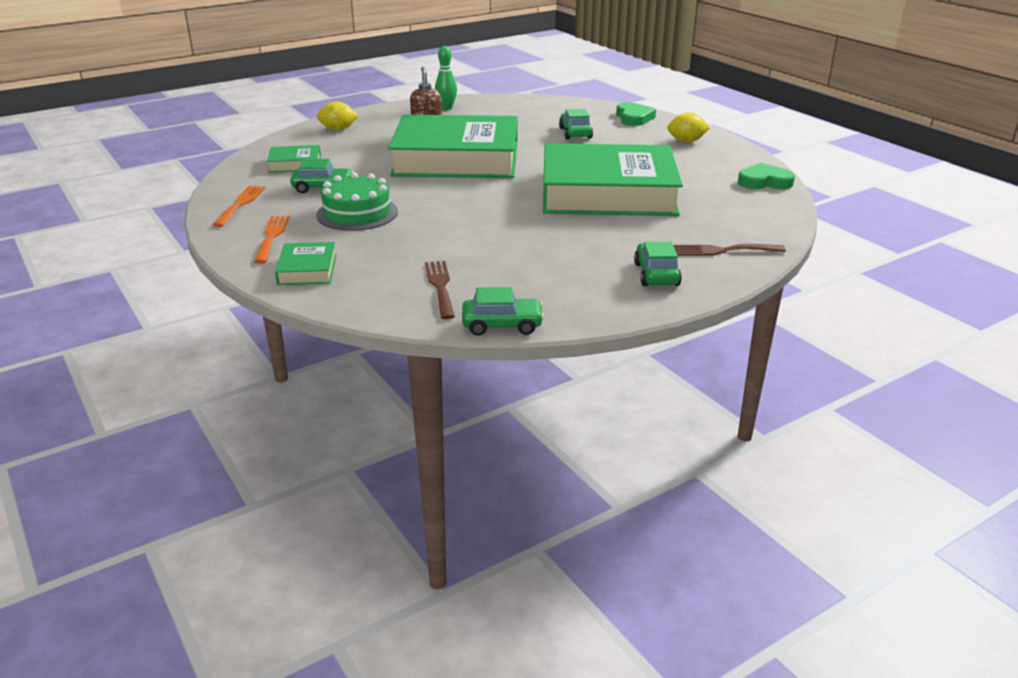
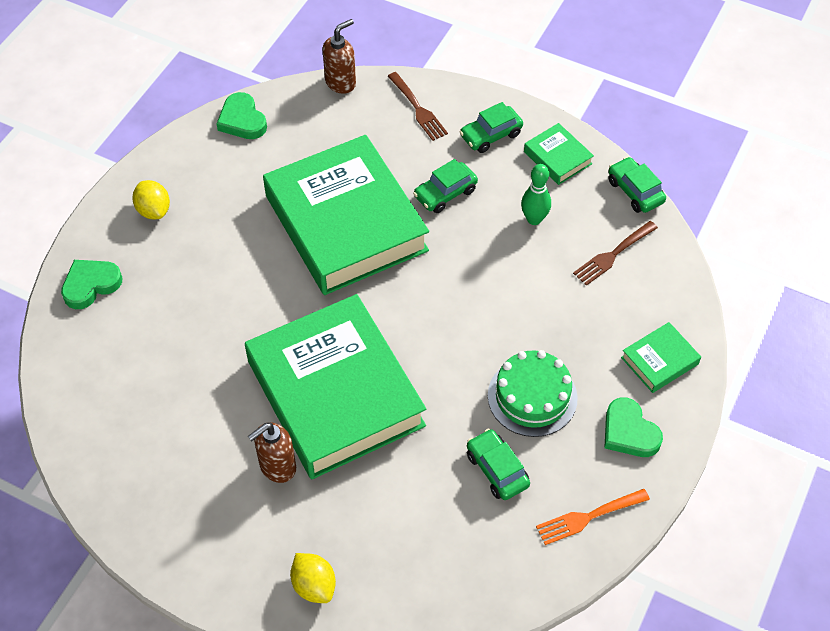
camera: 120 degrees left, 25 degrees up
(272, 237) = (629, 432): orange fork -> green heart
(295, 164) = (454, 548): green book -> green book (557, 158)
(446, 108) = (155, 508): green bowling pin -> green bowling pin (534, 219)
(575, 133) = (181, 320): green car -> green car (445, 193)
(788, 226) = (341, 82): none -> brown soap dispenser

